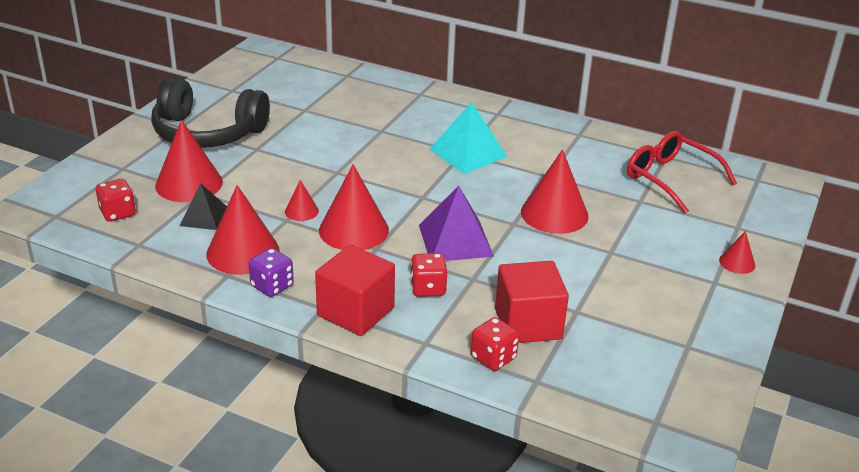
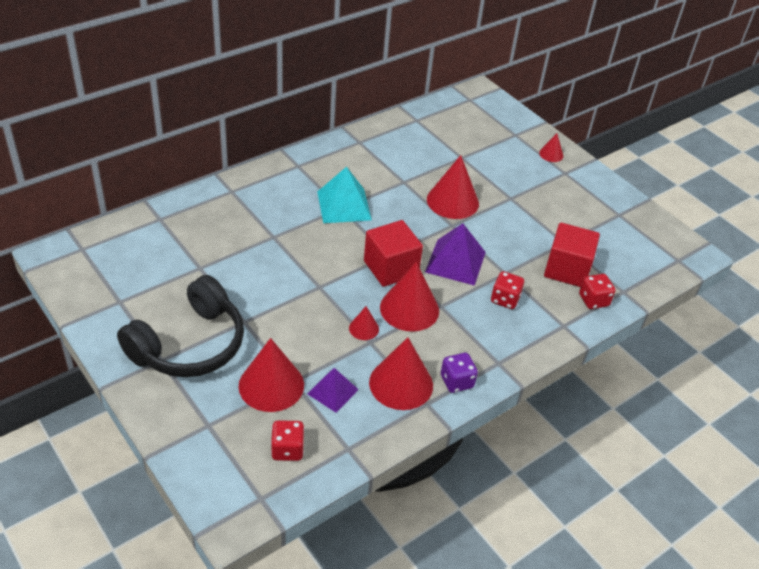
camera: 65 degrees left, 10 degrees up
(204, 217) = (333, 391): black pyramid -> purple pyramid
(355, 312) = (512, 347): red cube -> red cube (391, 268)
(670, 178) = (444, 132): red glasses -> none

